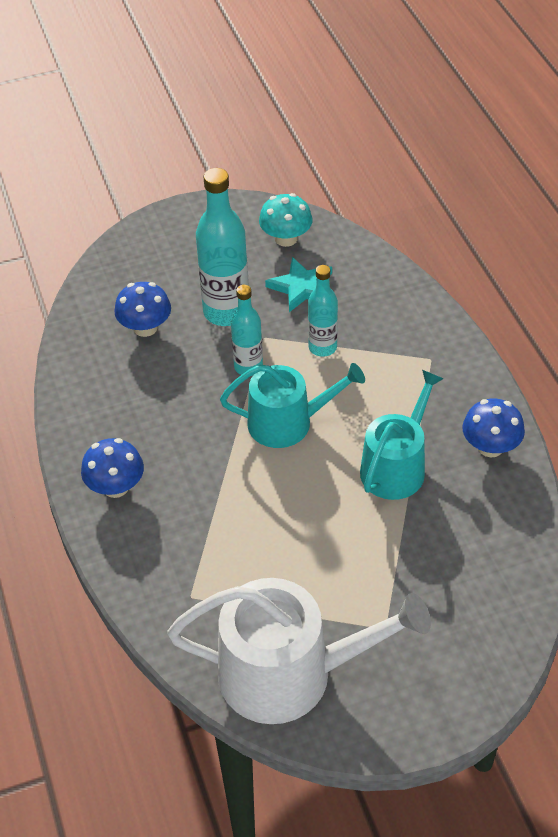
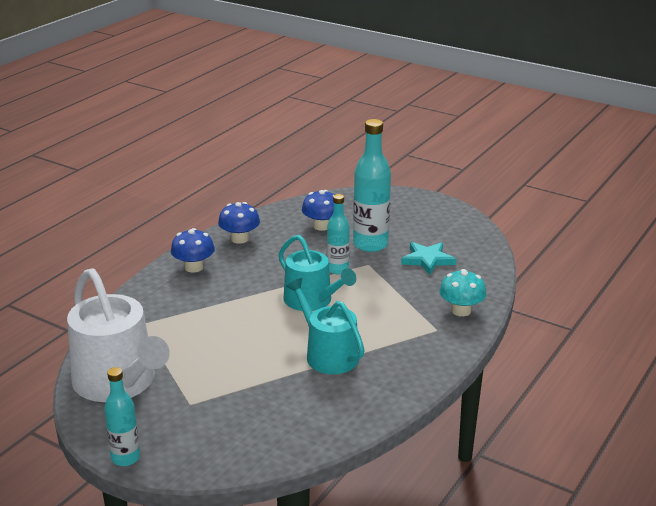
camera: 50 degrees right, 20 degrees down
(286, 238) = (459, 238): turquoise mushroom -> turquoise mushroom (461, 310)
(322, 347) = (389, 287): turquoise bottle -> turquoise bottle (125, 458)
(396, 466) = (327, 354): turquoise watering can -> turquoise watering can turned 120 degrees counterclockwise
(490, 447) = (393, 385): blue mushroom -> blue mushroom (239, 239)

